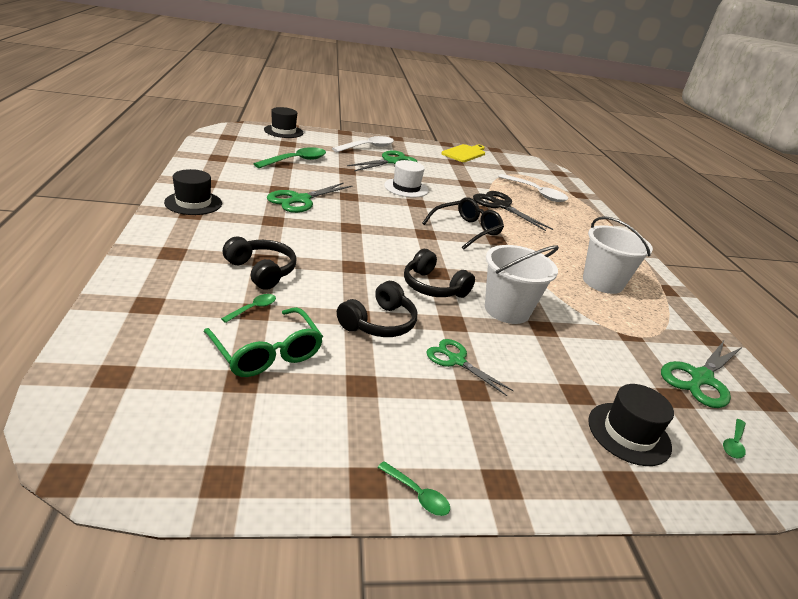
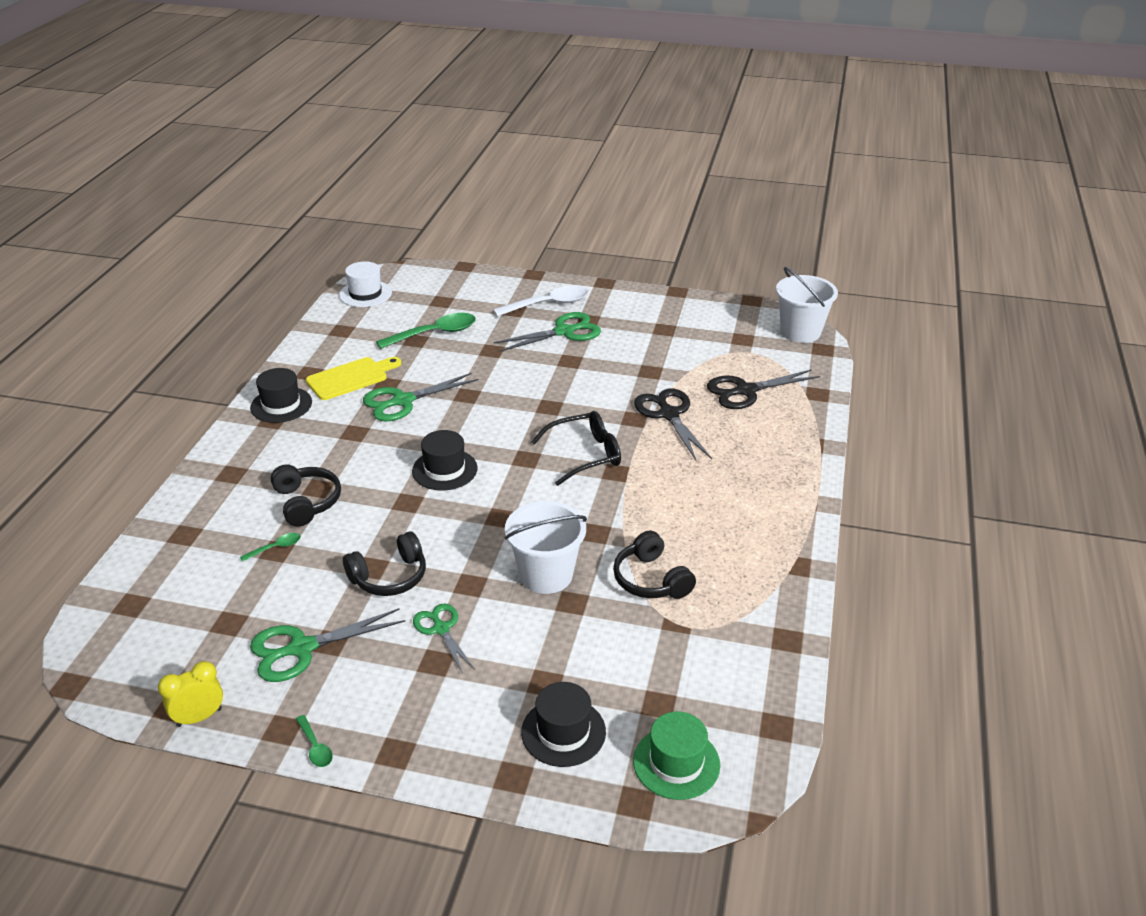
camera: 25 degrees right, 5 degrees up
(262, 487) = (199, 717): none -> yellow clock
(267, 352) = (263, 598): green glasses -> none
(283, 131) = (448, 278): black hat -> black hat (444, 470)
(406, 188) = (553, 381): white hat -> white hat (365, 294)
(433, 287) = (480, 537): black headphones -> black headphones (651, 580)
(465, 153) = (692, 311): yellow cutting board -> yellow cutting board (351, 378)
(536, 193) = (746, 391): white spoon -> black scissors
(602, 282) = (710, 547): white bucket -> white bucket (800, 332)
(701, 378) = (716, 688): green scissors -> green scissors (302, 648)
(733, 443) = (676, 763): green spoon -> green hat

